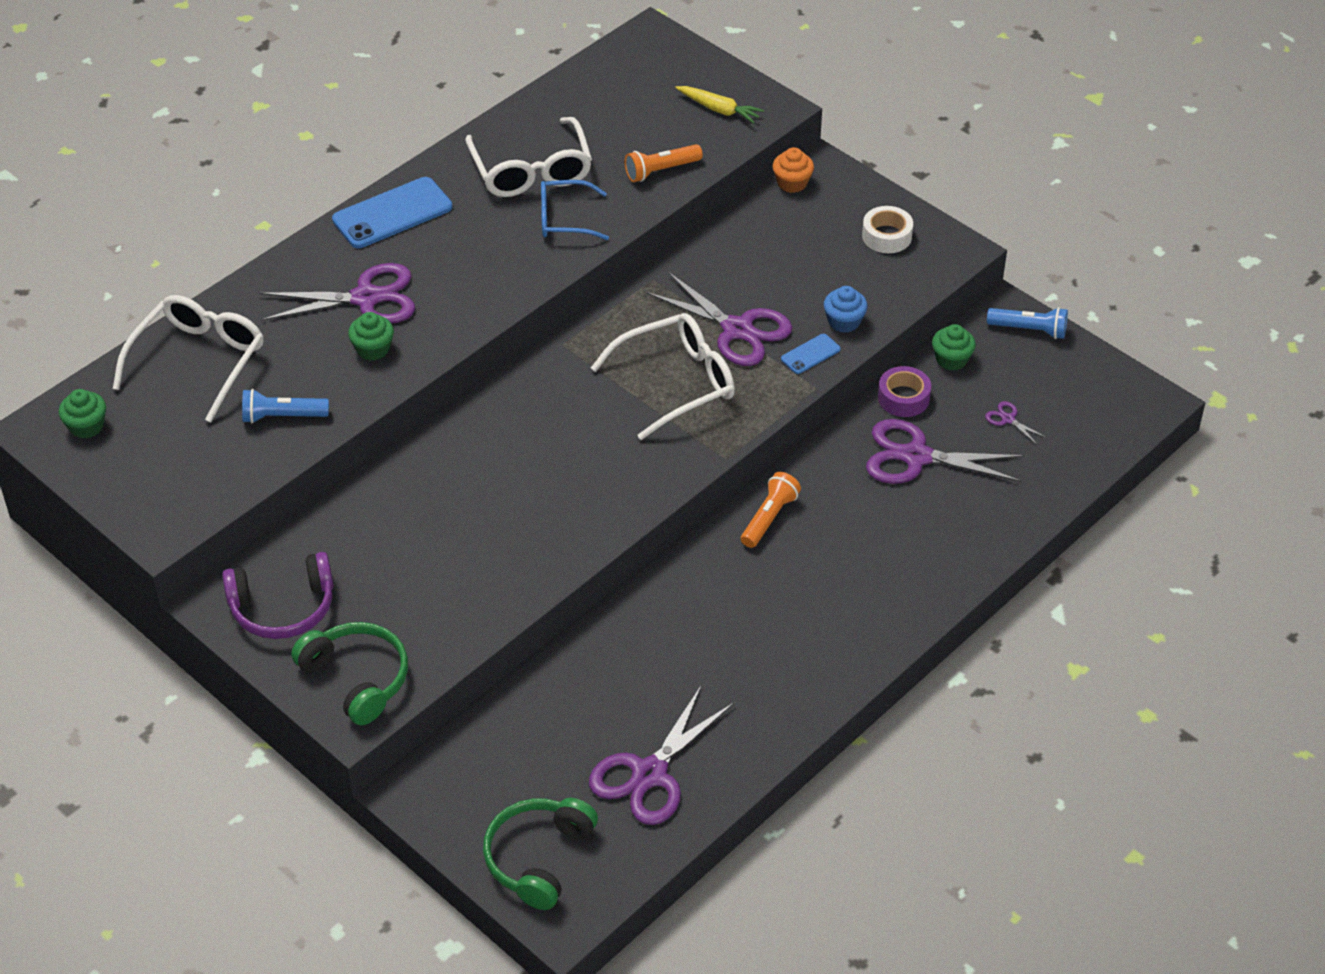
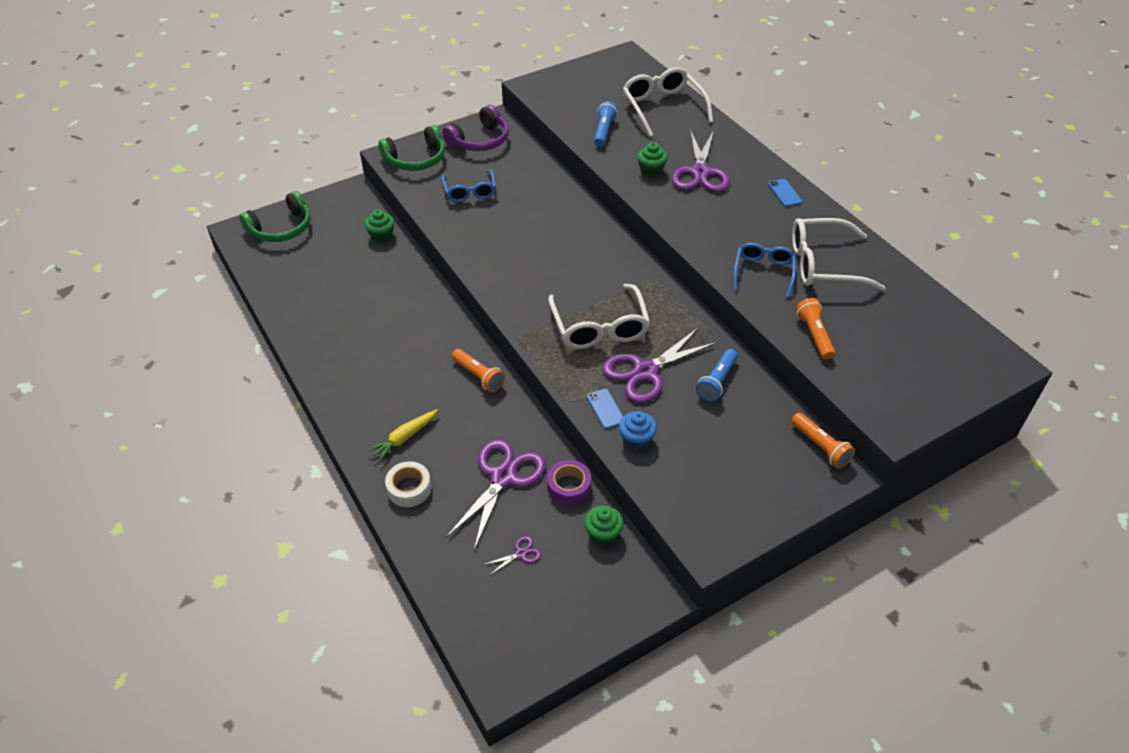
camera: 105 degrees right, 0 degrees up
(86, 426) = (622, 68): green cupcake -> green cupcake (381, 235)
(199, 360) = (662, 107): white glasses -> white glasses turned 150 degrees counterclockwise
(283, 607) = (480, 140): purple headphones -> purple headphones turned 135 degrees counterclockwise
(392, 213) = (784, 193): blue phone -> blue phone, size x0.50
(429, 584) = (470, 192): none -> blue glasses
(539, 858) = (281, 228): green headphones -> green headphones turned 105 degrees clockwise
(649, 774) = (307, 279): purple scissors -> none
(719, 109) = (894, 387): yellow carrot -> yellow carrot (404, 438)
(792, 183) = (820, 447): orange cupcake -> orange flashlight
(887, 236) = (737, 497): white tape -> white tape (409, 488)
(1029, 330) = (623, 607): blue flashlight -> blue flashlight (717, 381)

